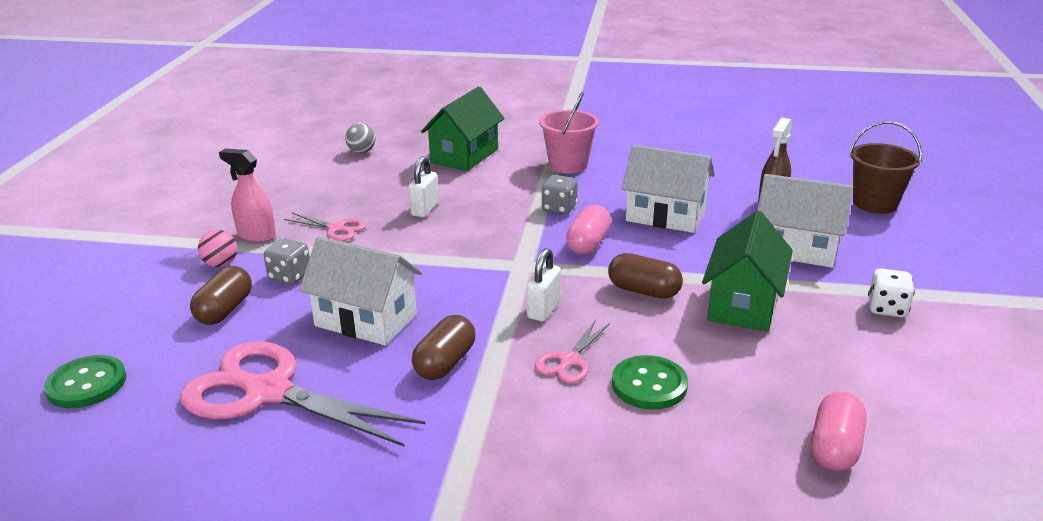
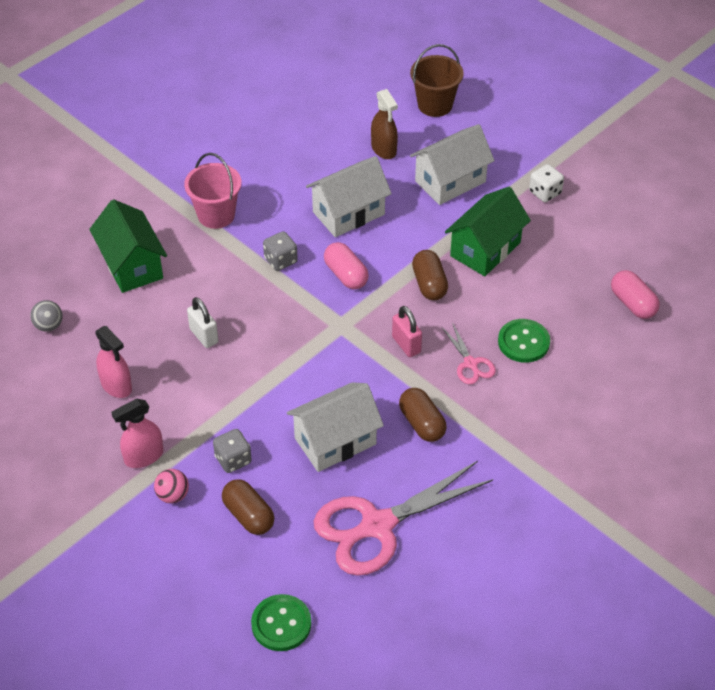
camera: 55 degrees left, 20 degrees up
(326, 196) = (116, 386): none -> pink spray bottle
(336, 229) = (182, 402): pink scissors -> none
(544, 310) = (406, 344): white padlock -> pink padlock
(644, 291) = (429, 284): brown capsule -> brown capsule turned 75 degrees counterclockwise
(743, 304) = (485, 249): green house -> green house turned 75 degrees clockwise

